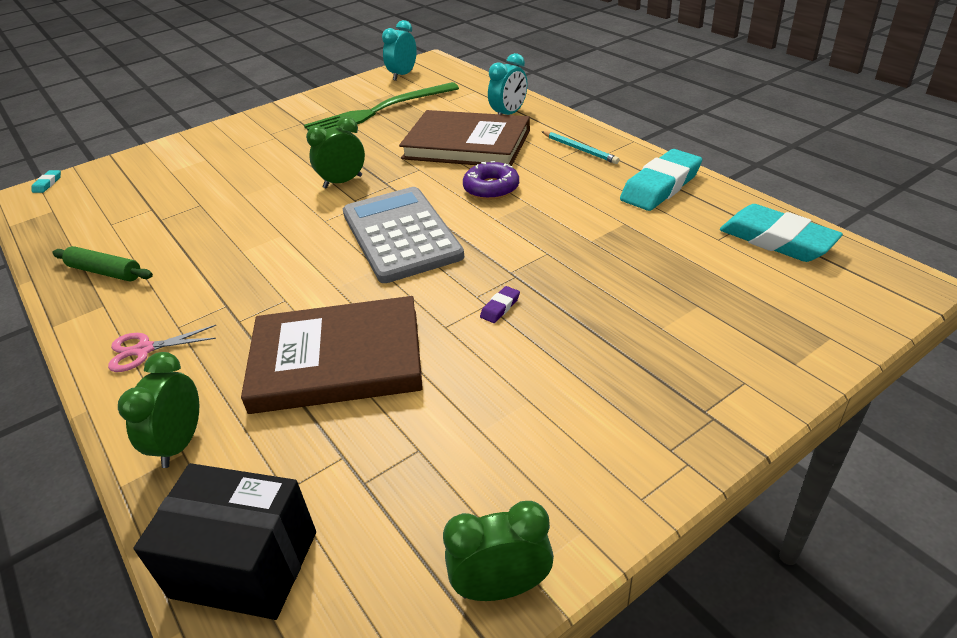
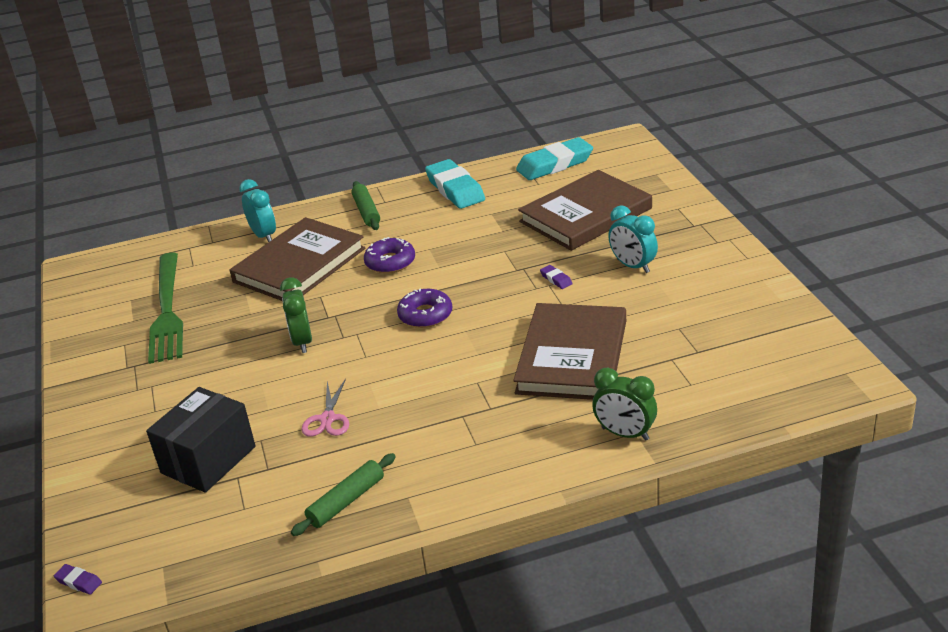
camera: 70 degrees left, 5 degrees down
(47, 184) = (79, 582): turquoise eraser -> purple eraser
(144, 350) = (497, 462): pink scissors -> pink scissors (327, 419)
(244, 564) = (744, 400): black box -> black box (208, 460)
(401, 235) = (425, 315): grey calculator -> purple donut
(403, 75) = (91, 287): turquoise clock -> turquoise clock (633, 266)
(501, 587) = (788, 309): green clock -> none
(580, 149) = (366, 212): turquoise pencil -> green rolling pin
(665, 296) = (585, 215): none -> brown book

